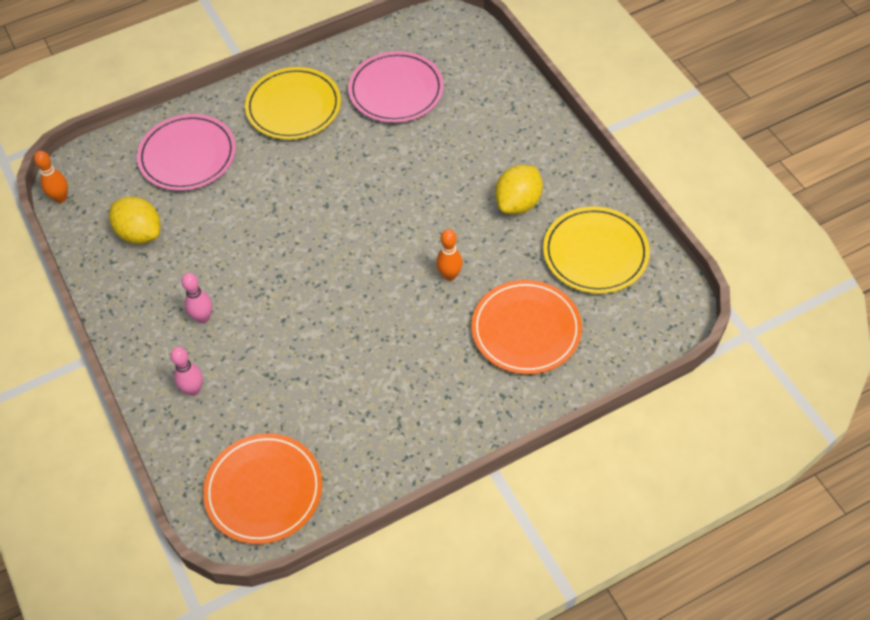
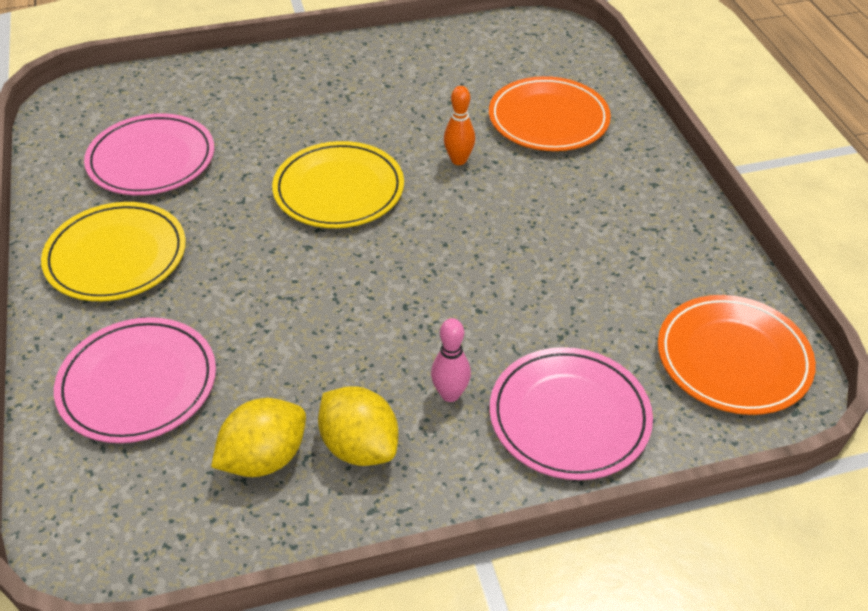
camera: 80 degrees left, 10 degrees down
(60, 198) = (132, 570): orange bowling pin -> none
(193, 389) = (569, 417): pink bowling pin -> pink plate
(518, 203) = (378, 96): yellow lemon -> yellow lemon (359, 446)
(595, 253) = (466, 59): yellow plate -> yellow plate (339, 190)

